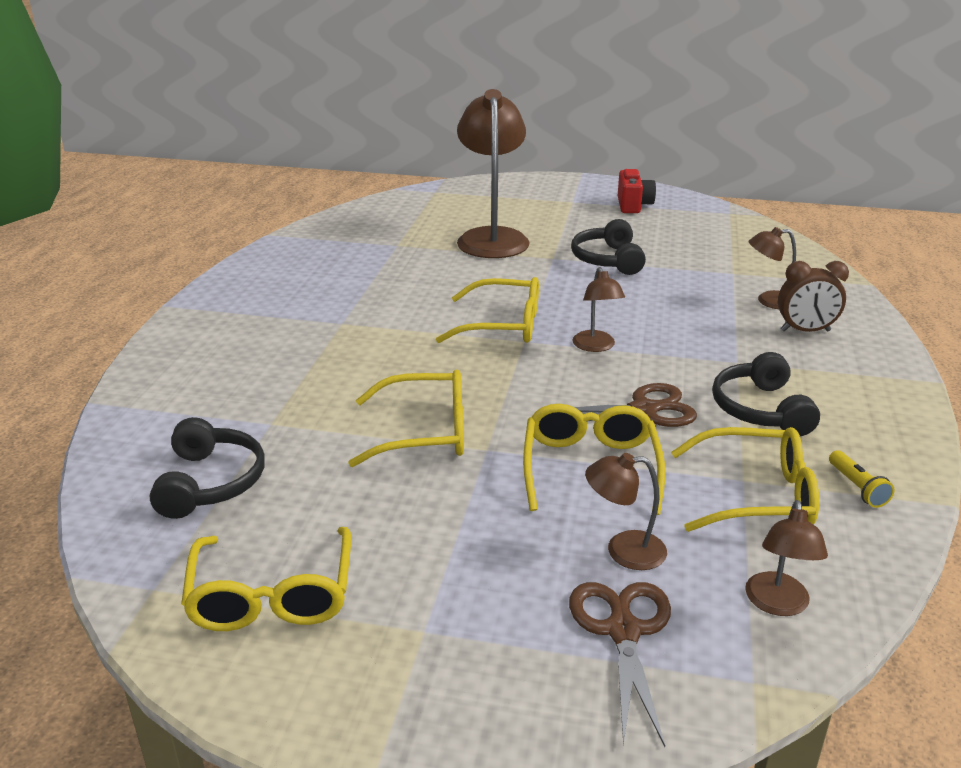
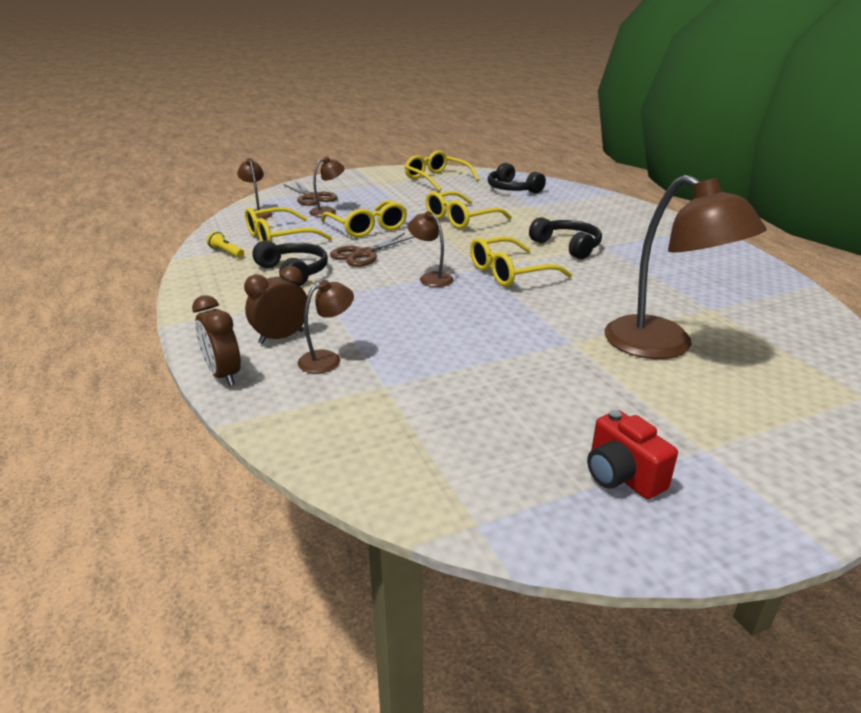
camera: 145 degrees right, 0 degrees up
(607, 260) = (521, 357): black headphones -> black headphones (567, 246)
(867, 314) = (223, 375): none -> brown clock

